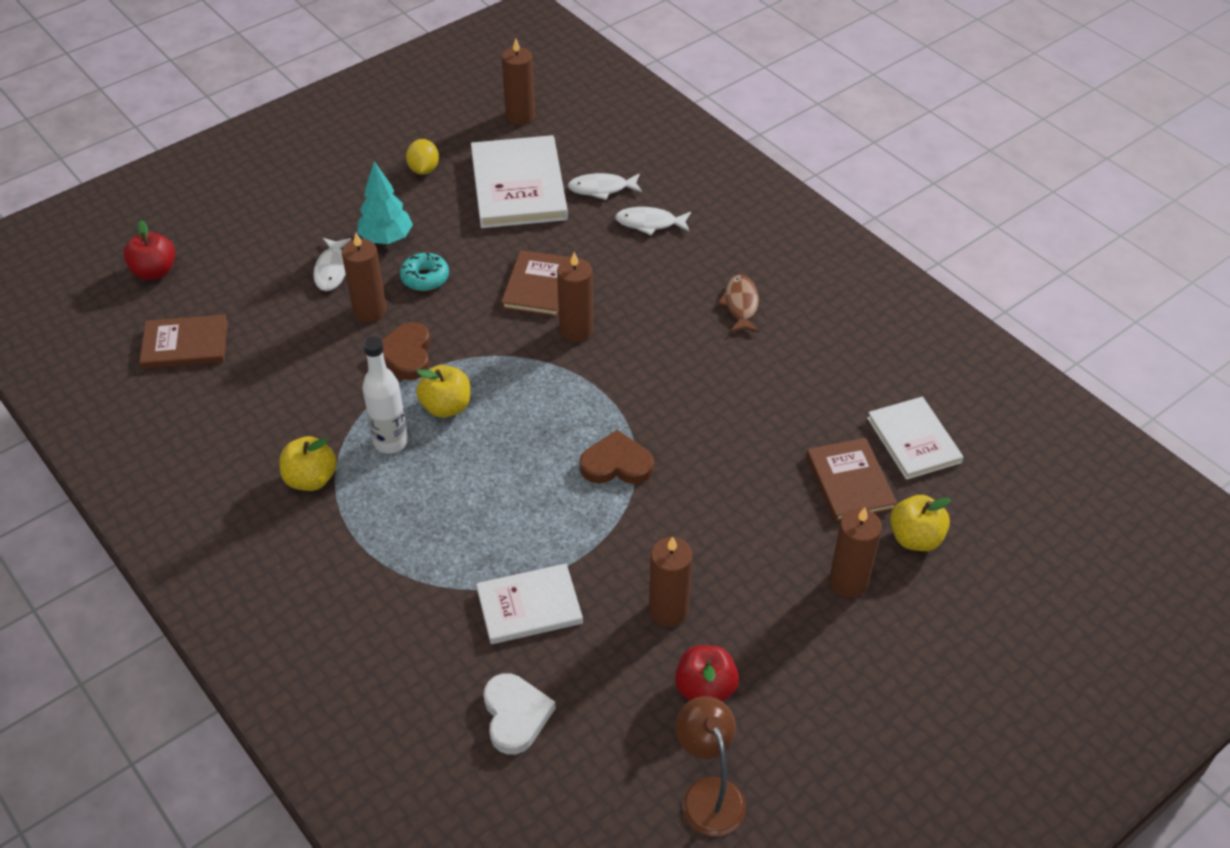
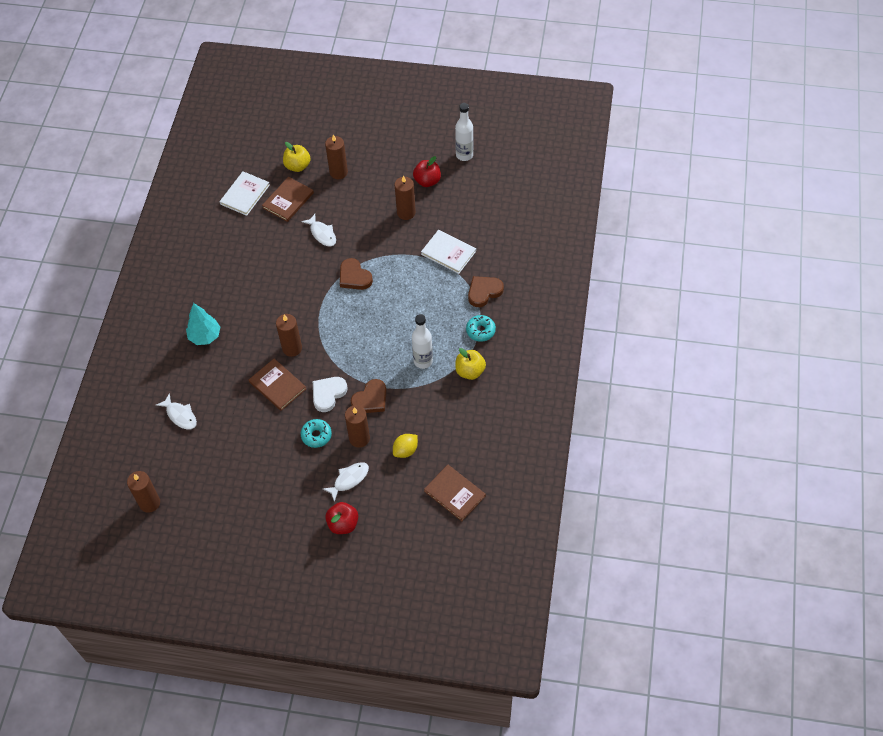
camera: 130 degrees left, 10 degrees up
(155, 272) = (427, 558): red apple -> red apple (343, 524)
(353, 539) = (480, 331): none -> turquoise donut
(386, 239) = (305, 477): turquoise tree -> turquoise tree (205, 336)
(408, 595) = (484, 292): none -> brown heart
(424, 169) = (237, 509): yellow lemon -> yellow lemon (405, 450)
(446, 407) = (384, 358): yellow apple -> none
(515, 715) = (494, 223): white heart -> white heart (328, 394)
(518, 186) = (211, 454): white book -> none
(538, 286) = (277, 385): brown book -> brown book turned 75 degrees clockwise
(649, 223) = (189, 375): white fish -> white fish (322, 234)
(708, 794) = (464, 155): brown lamp -> white bottle
(741, 305) = (216, 300): brown fish -> none

